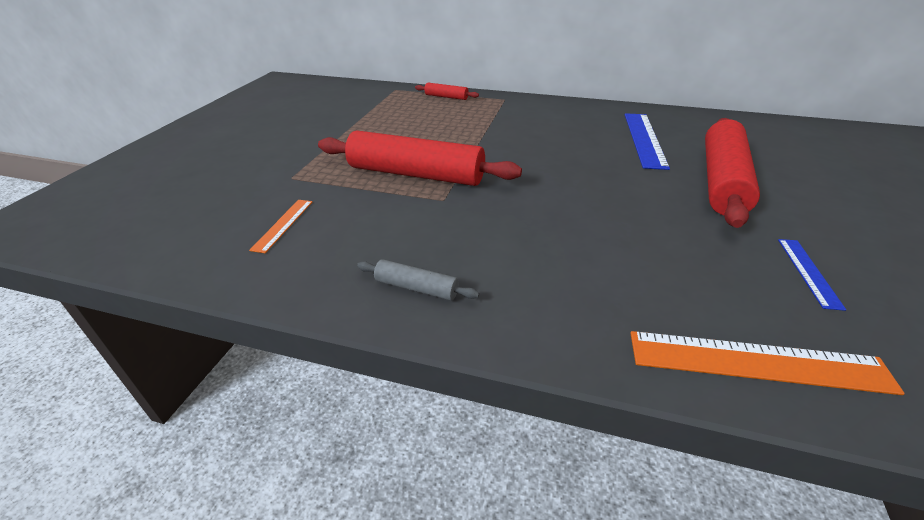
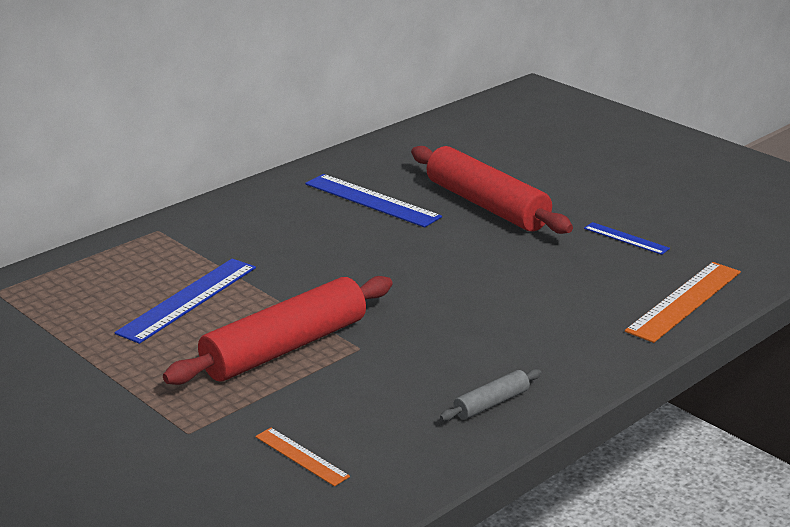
camera: 60 degrees left, 10 degrees down
(440, 129) = (188, 299): none -> blue ruler
(446, 97) = (88, 264): red rolling pin -> none

